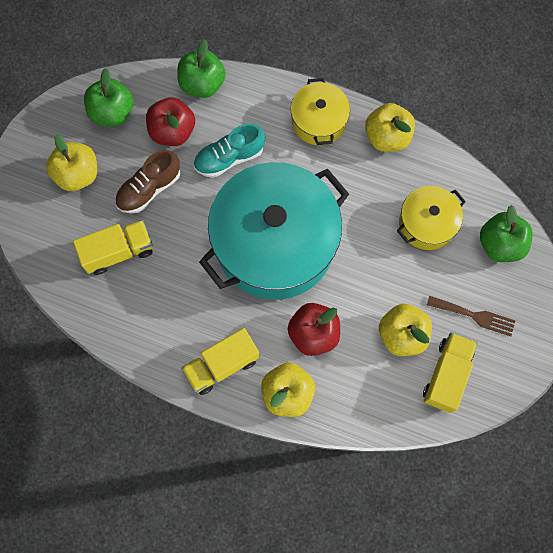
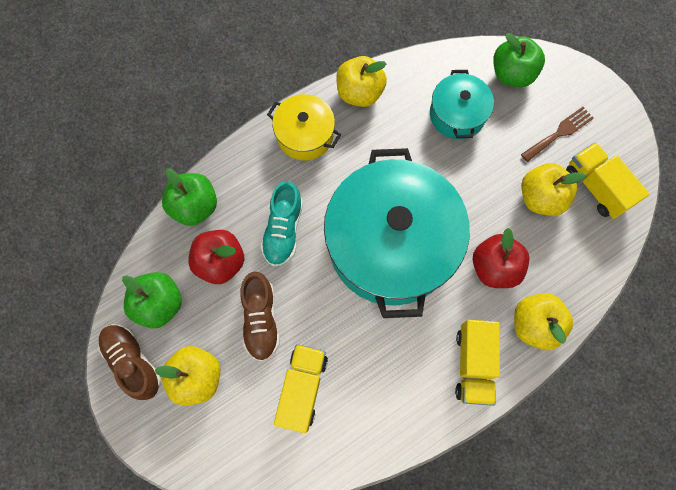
camera: 55 degrees left, 0 degrees up
(59, 125) = (133, 362): none -> brown shoe
(427, 223) = (457, 114): yellow pot -> turquoise pot

